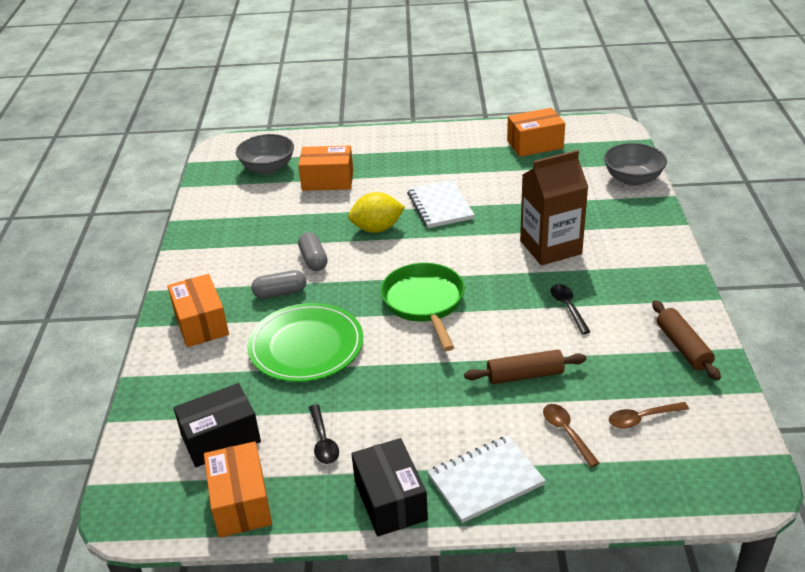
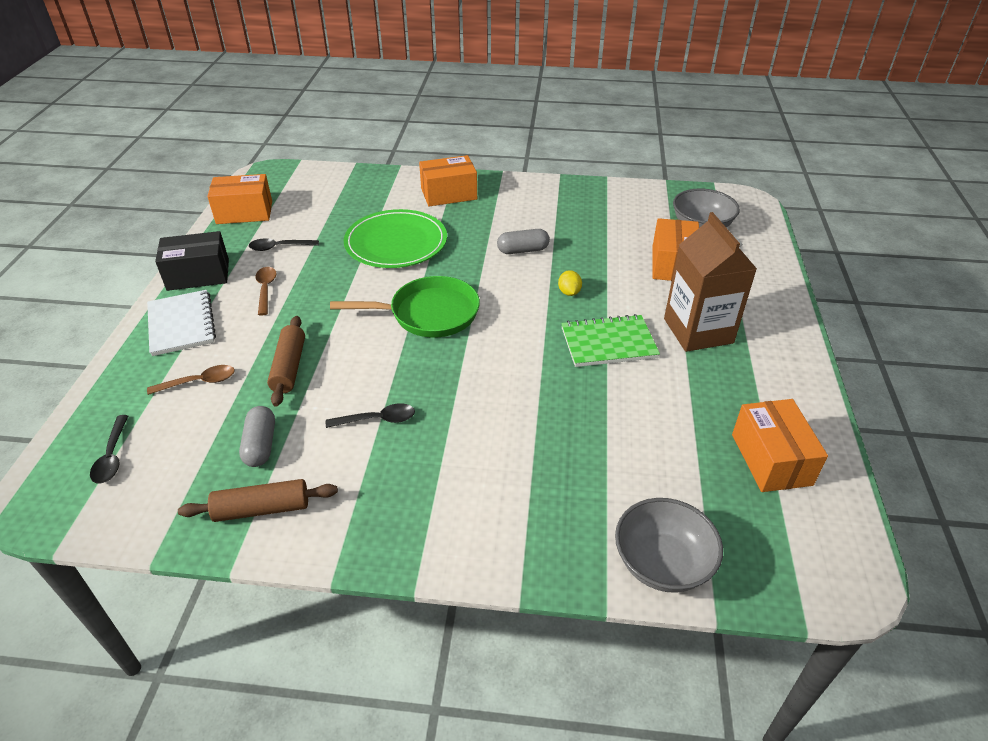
camera: 95 degrees right, 5 degrees up
(221, 438) = (311, 204): black box -> none
(280, 293) = (476, 231): grey capsule -> grey capsule (260, 445)
(377, 229) = (569, 292): yellow lemon -> yellow lemon, size x0.53
(440, 206) = (608, 343): white notebook -> green notebook
(550, 247) = (498, 427): brown carton -> brown carton (698, 331)
(642, 418) = (181, 441): brown spoon -> brown spoon (266, 289)
(680, 459) = (112, 456): none -> black spoon

